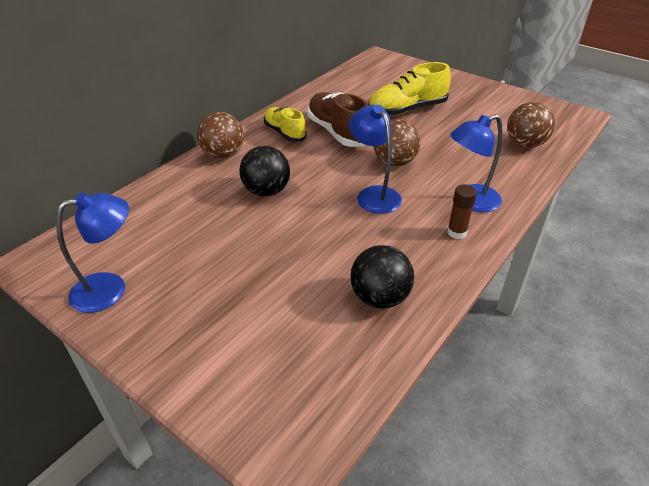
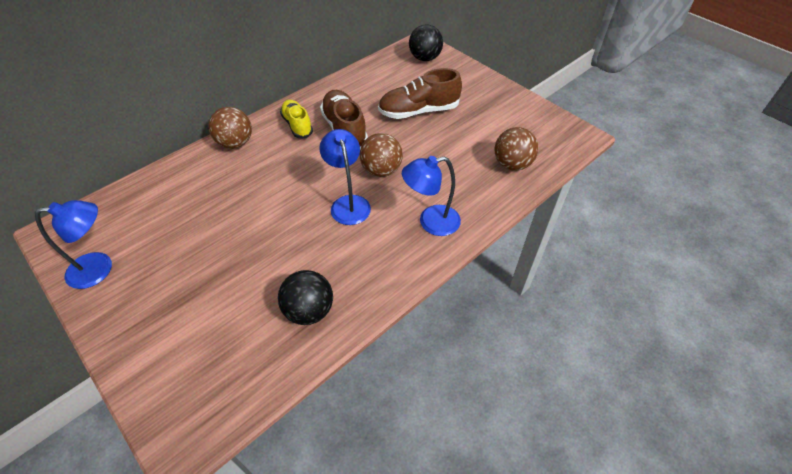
camera: 10 degrees right, 10 degrees up
(266, 191) = (257, 187): black ball -> black ball (425, 58)
(407, 110) = (418, 111): yellow shoe -> brown shoe
(456, 232) = (404, 254): brown glue stick -> none

